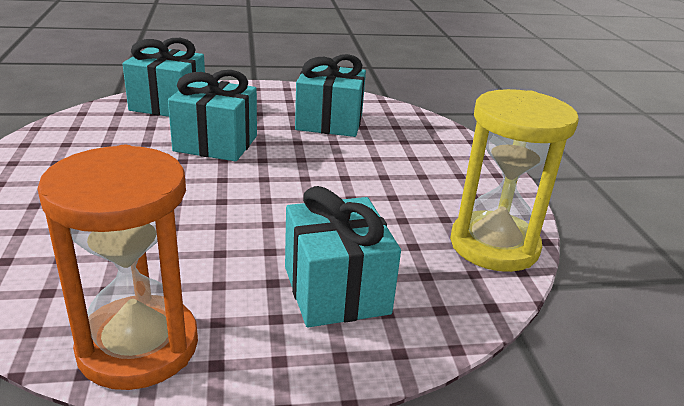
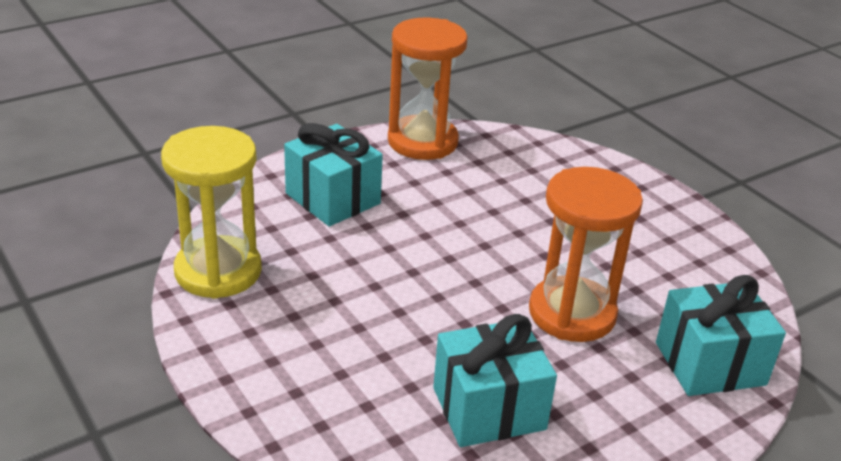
camera: 155 degrees right, 5 degrees up
(216, 143) = (572, 313): turquoise gift -> orange hourglass

